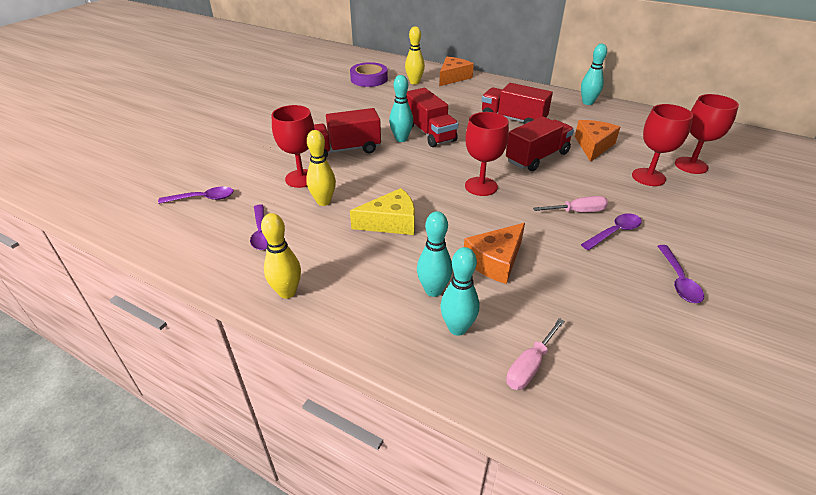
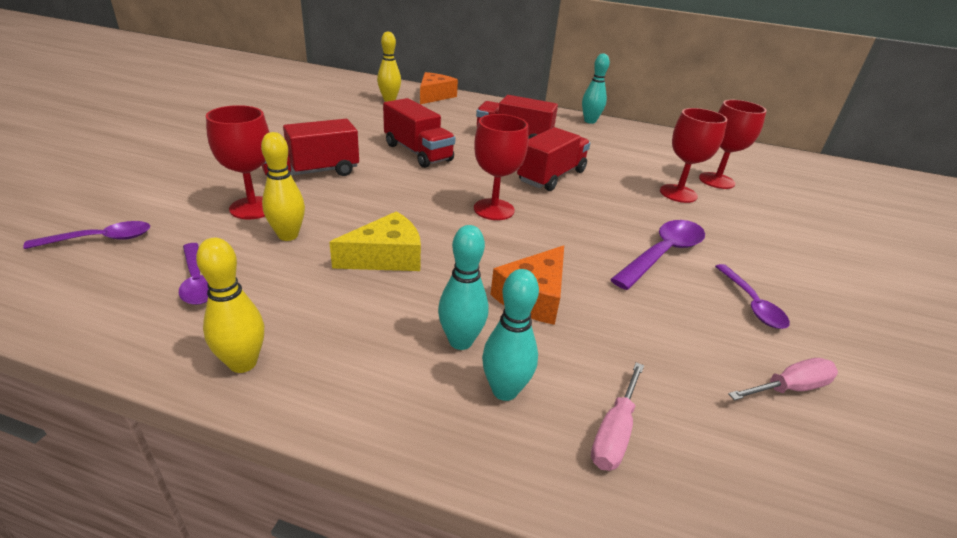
camera: 15 degrees left, 5 degrees down
(369, 79) = (332, 96): purple tape -> none
(401, 139) = (383, 159): turquoise bowling pin -> none
(577, 211) = (614, 233): pink screwdriver -> pink screwdriver (789, 388)
(593, 146) = (609, 163): orange cheese -> none
(614, 232) = (663, 254): purple spoon -> purple spoon, size x1.55

